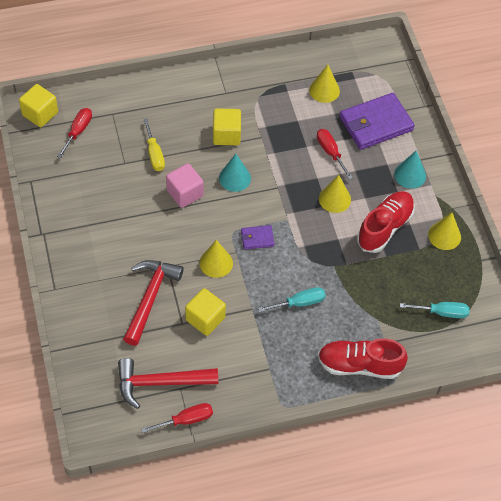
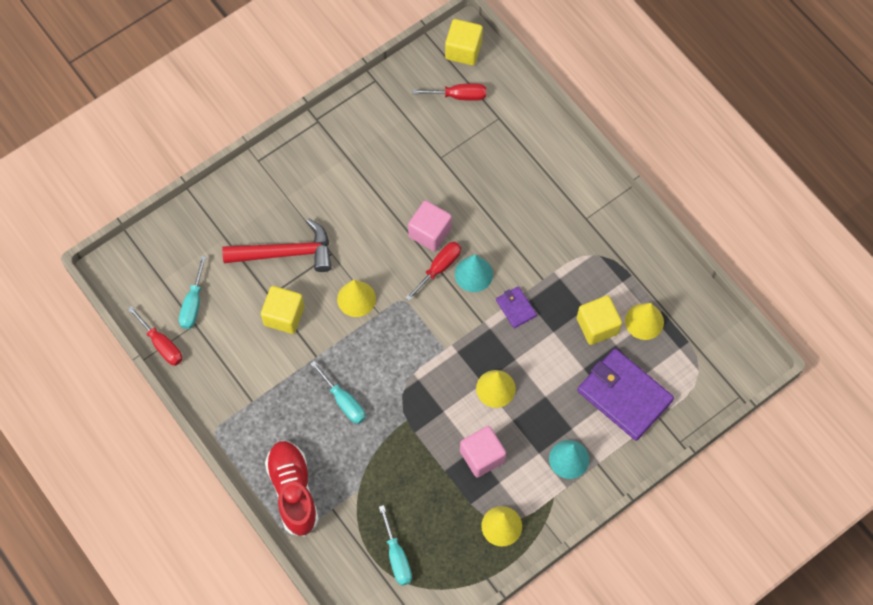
camera: 70 degrees right, 10 degrees up
(154, 154) = (466, 181): yellow screwdriver -> none
(160, 383) = (193, 304): red hammer -> turquoise screwdriver
(226, 135) = (527, 242): yellow cube -> yellow cube (597, 326)
(257, 238) = (406, 327): purple wallet -> purple wallet (516, 308)
(330, 152) = (558, 360): red screwdriver -> red screwdriver (439, 268)
(385, 227) = (482, 456): red shoe -> pink cube

